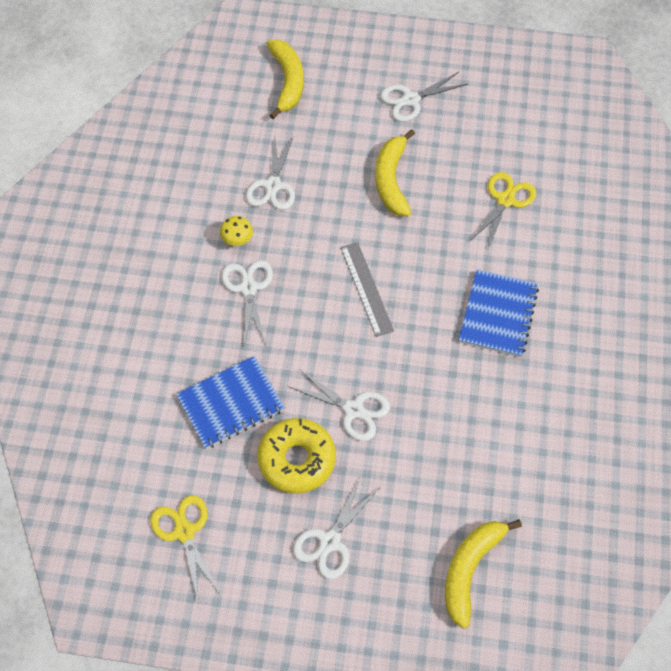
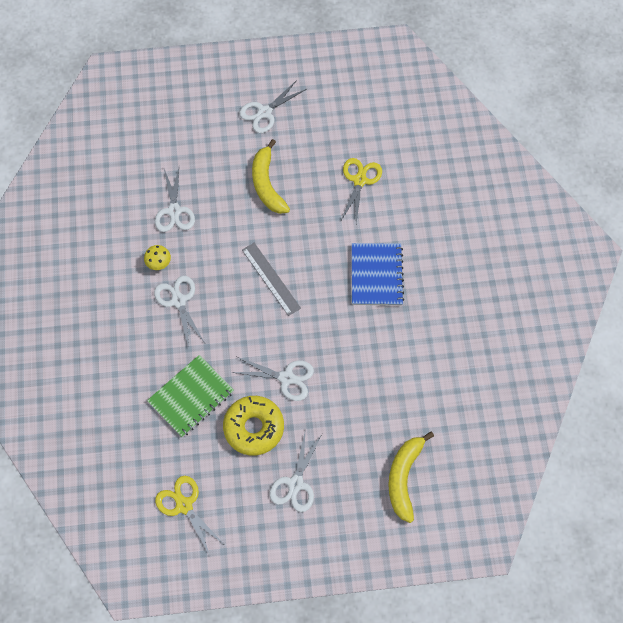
camera: 15 degrees left, 5 degrees up
(231, 403) = (191, 397): blue notebook -> green notebook
(287, 82) = (161, 119): yellow banana -> none

